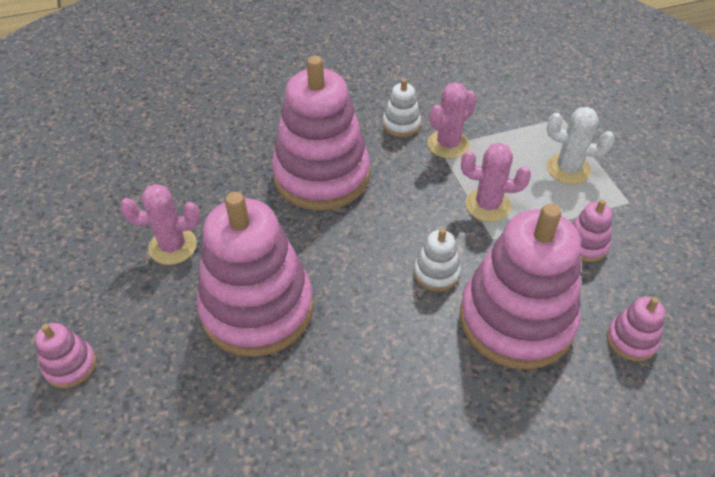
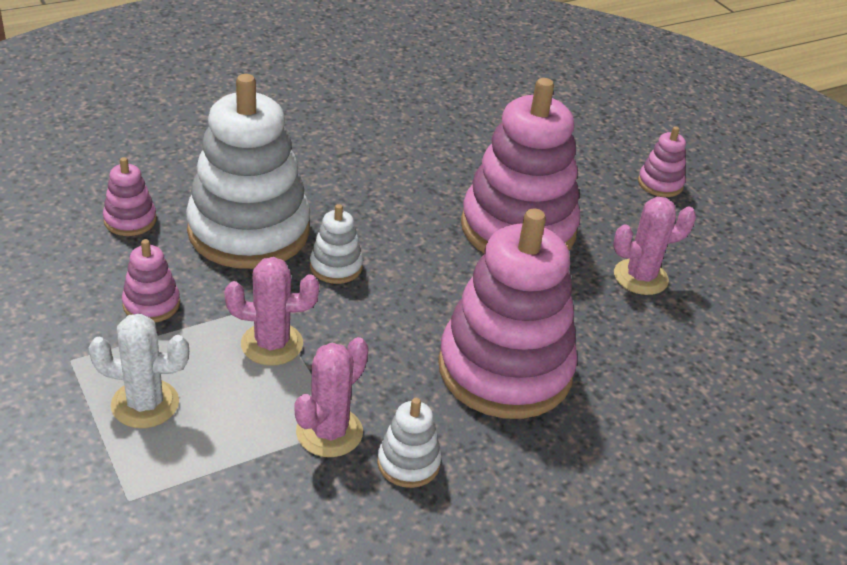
camera: 165 degrees right, 10 degrees down
(516, 320) = (249, 231): pink stacking toy -> white stacking toy

